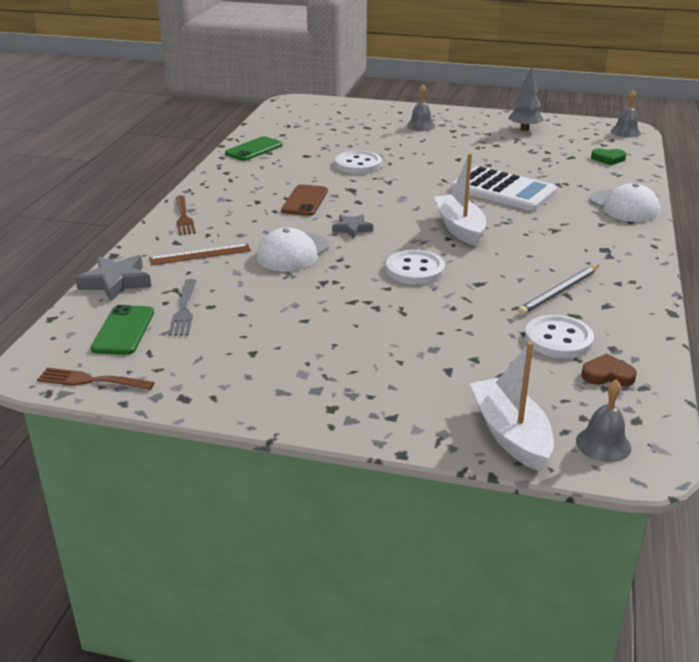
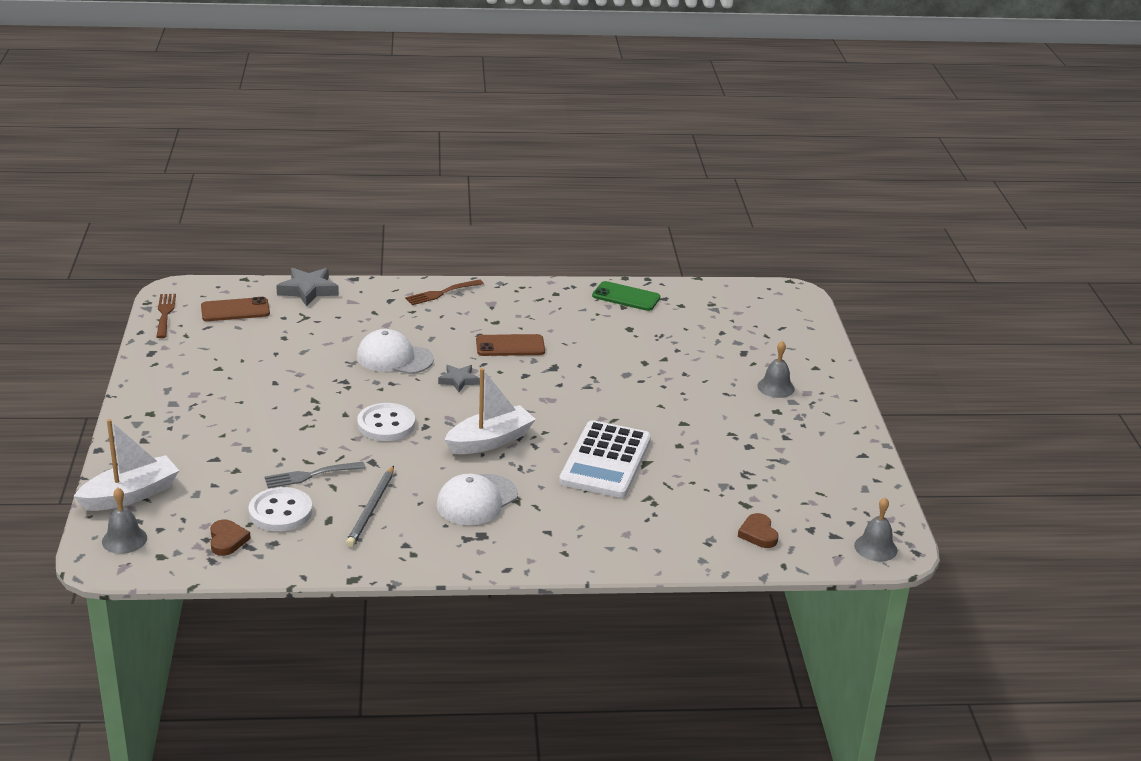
camera: 70 degrees right, 0 degrees up
(123, 330) = (235, 310): green phone -> brown phone
(184, 310) = (273, 328): grey fork -> grey fork (310, 475)
(200, 254) = (371, 315): brown ruler -> none
(358, 164) = (623, 362): white button -> none
(524, 129) = (823, 463): grey tree -> none
(559, 292) = (371, 509): grey pencil -> grey pencil turned 105 degrees counterclockwise
(608, 159) = (758, 534): green heart -> brown heart
(624, 206) = (607, 548): white cap -> white cap (476, 500)

